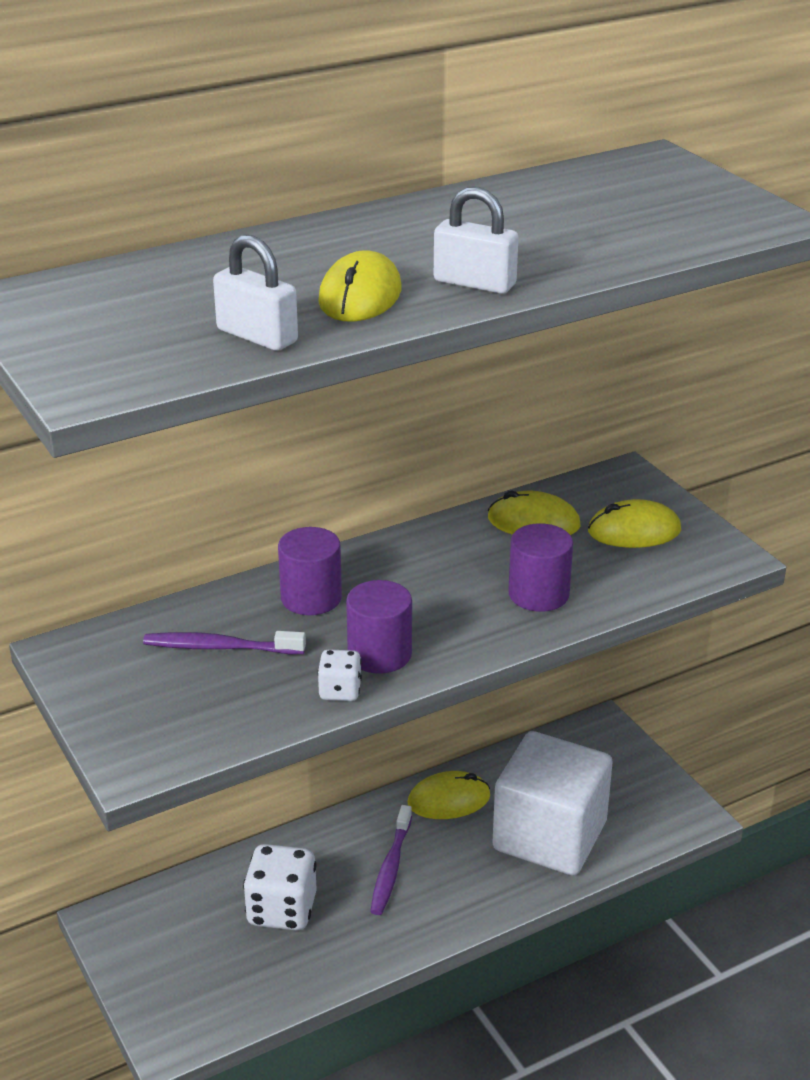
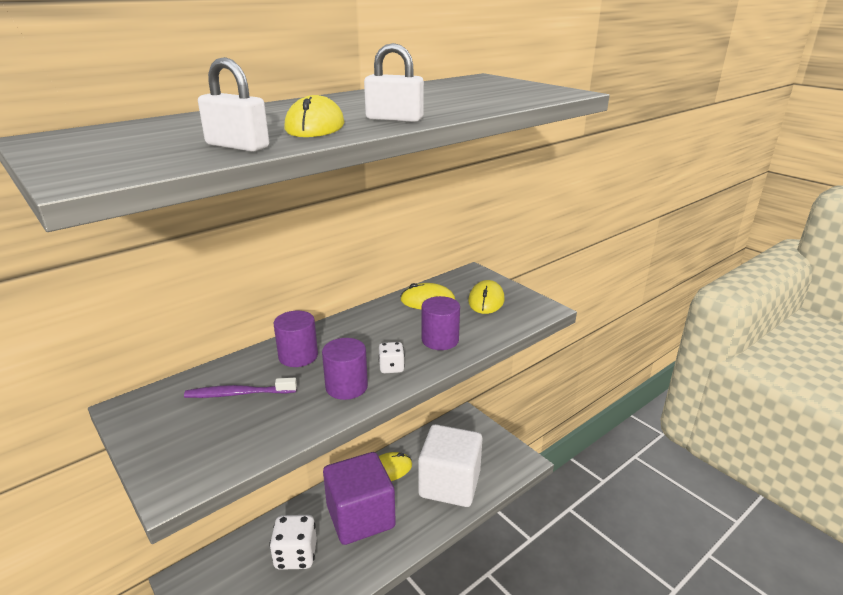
camera: 10 degrees left, 5 degrees down
(340, 691) = (323, 414): white dice -> white dice (391, 367)
(391, 867) = (360, 517): purple toothbrush -> purple cube
(634, 531) = (486, 300): yellow mouse -> yellow mouse turned 60 degrees counterclockwise

